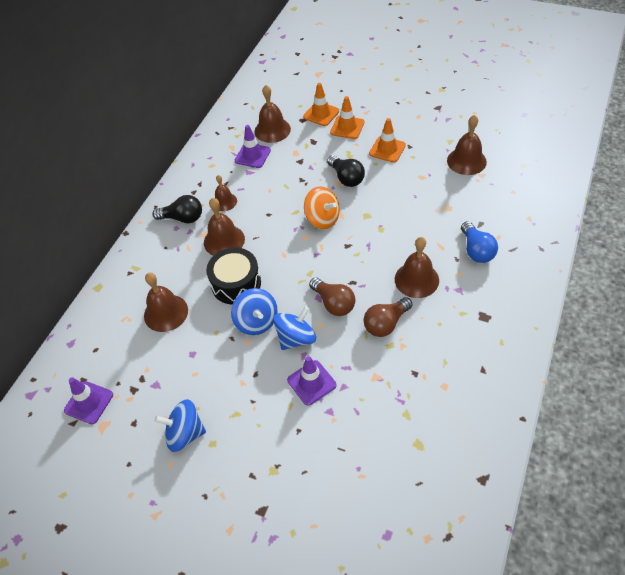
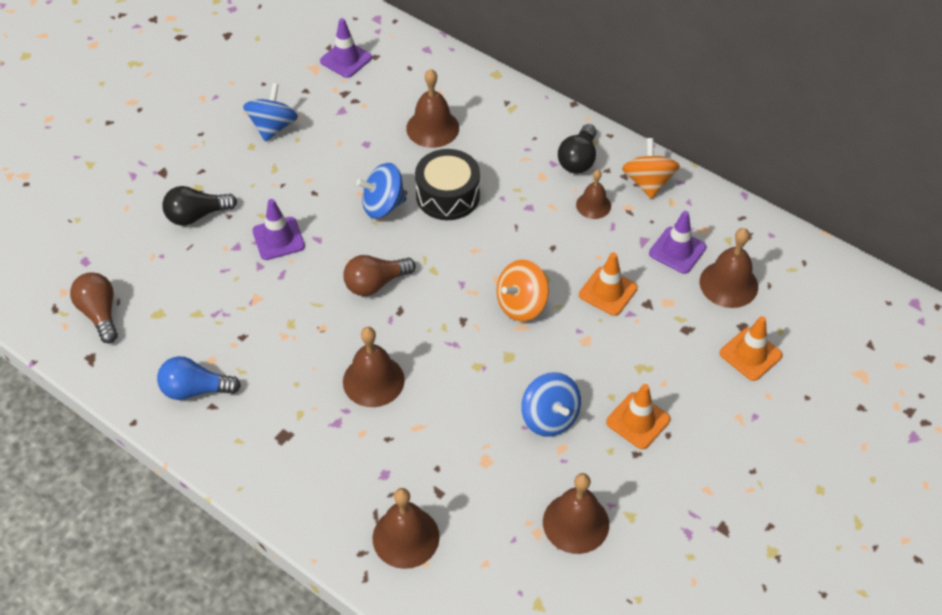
camera: 100 degrees right, 0 degrees up
(197, 179) = (648, 182): none -> orange spinning top
(224, 240) = (523, 194): brown bell -> brown bell (406, 537)
(296, 338) = (343, 237): blue spinning top -> blue spinning top (549, 417)
(346, 178) = (591, 351): black light bulb -> black light bulb (196, 215)
(347, 127) = (707, 381): orange traffic cone -> orange traffic cone (608, 291)
(386, 323) = (322, 328): brown light bulb -> brown light bulb (100, 313)
(476, 250) = (392, 468): blue light bulb -> blue light bulb (195, 389)

